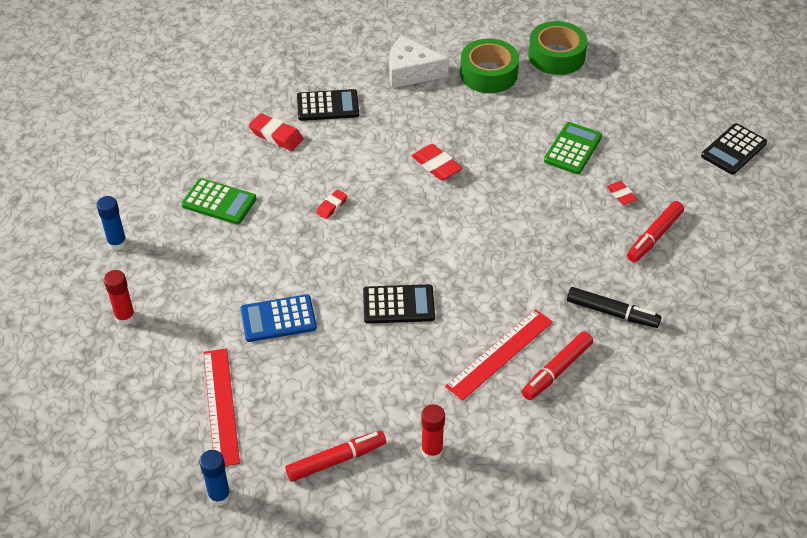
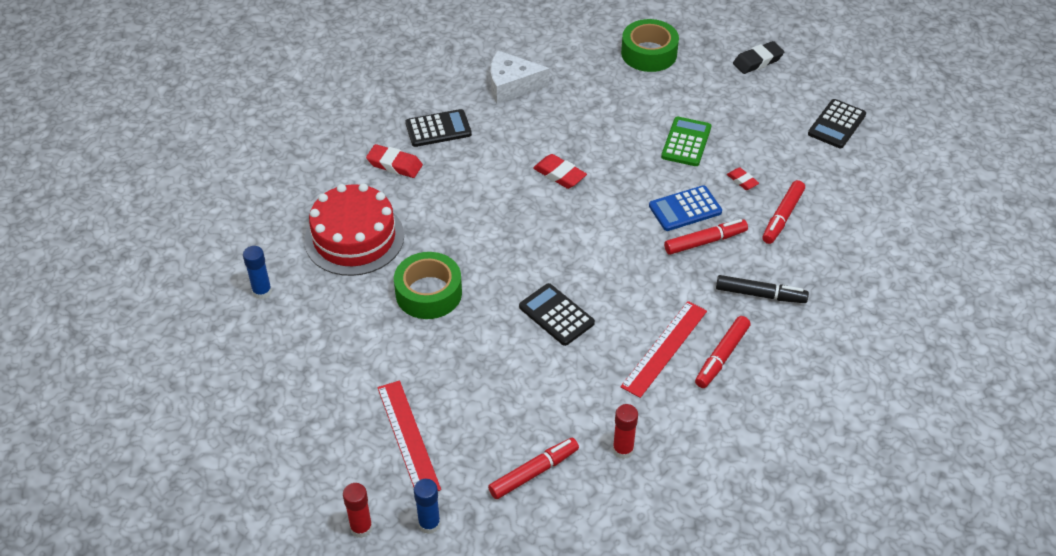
camera: 10 degrees left, 0 degrees up
(125, 317) = (290, 364): red glue stick -> red glue stick (361, 528)
(219, 202) = (354, 238): green calculator -> red cake
(278, 319) = (443, 344): blue calculator -> blue calculator (685, 209)
(332, 206) = (467, 228): red eraser -> none
(398, 305) = (556, 315): black calculator -> black calculator turned 120 degrees counterclockwise
(488, 74) = (588, 78): green tape -> green tape (428, 293)
(568, 251) = (705, 241): none -> red marker
(666, 76) = (757, 61): none -> black eraser

